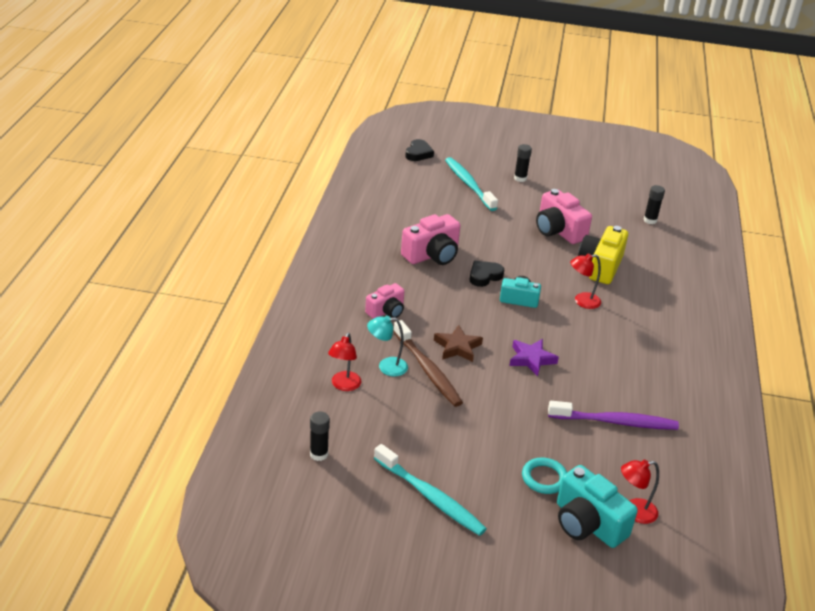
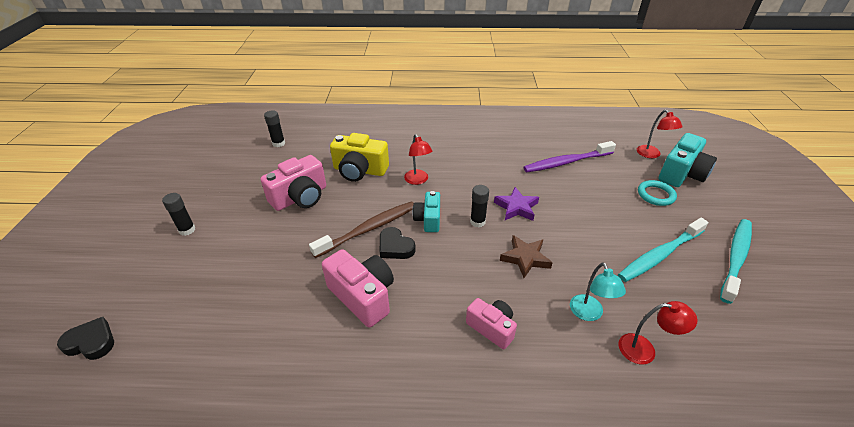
camera: 95 degrees left, 5 degrees up
(319, 454) = (763, 354): black glue stick -> black glue stick (477, 222)
(427, 370) = (573, 278): brown toothbrush -> brown toothbrush (368, 229)
(469, 184) = (194, 275): turquoise toothbrush -> turquoise toothbrush (660, 255)
(615, 422) = (566, 162): purple toothbrush -> purple toothbrush turned 105 degrees counterclockwise

